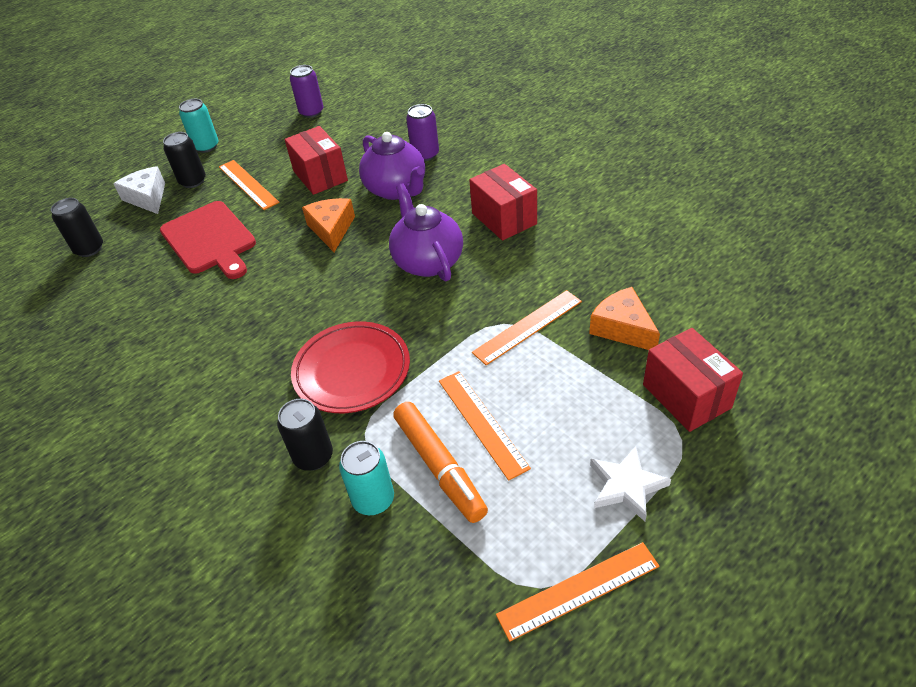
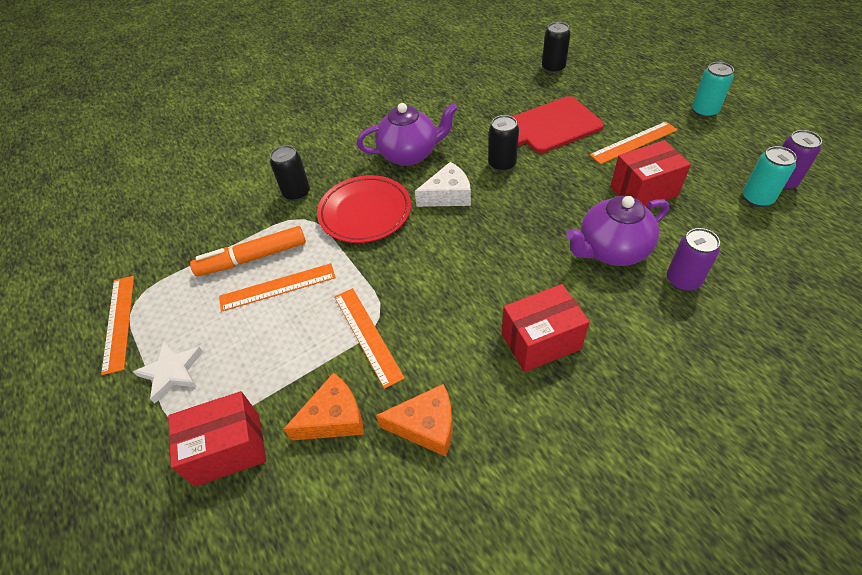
camera: 100 degrees right, 5 degrees up
(147, 198) = (619, 86): white cheese -> white cheese (448, 195)
(193, 181) = (642, 108): black can -> black can (502, 164)
(331, 229) = (550, 200): orange cheese -> orange cheese (426, 426)
(373, 499) = (247, 222): turquoise can -> turquoise can (757, 198)
(427, 261) = (484, 268): purple teapot -> purple teapot (410, 154)

